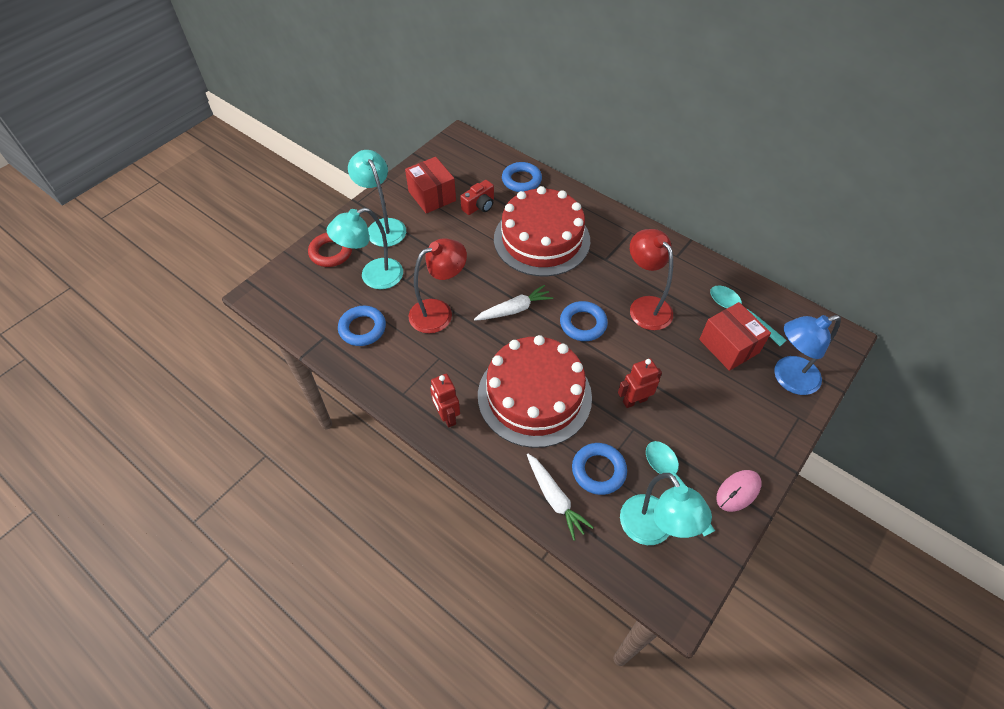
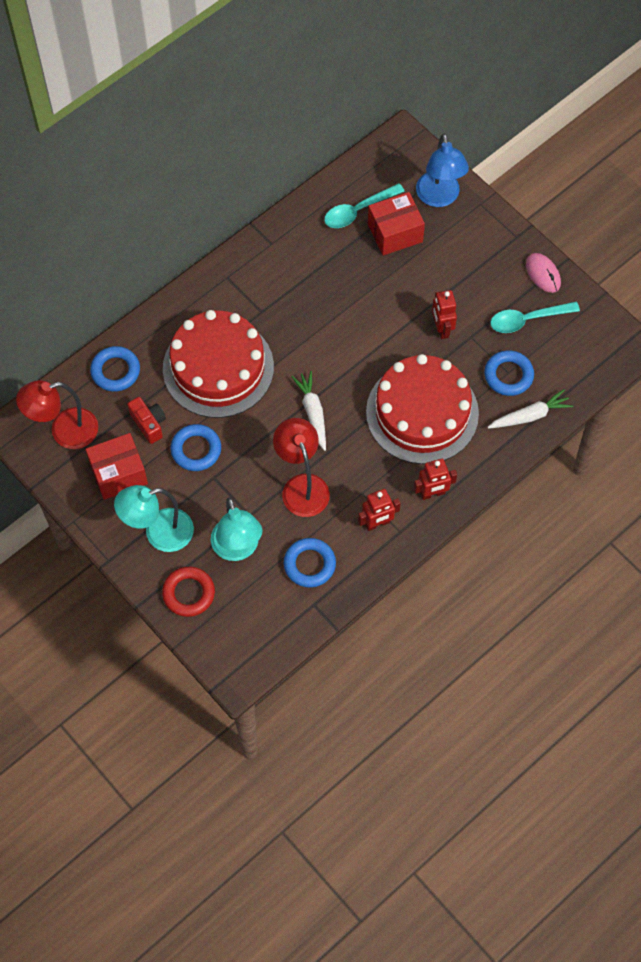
camera: 80 degrees left, 10 degrees up
(409, 374) = (377, 523): none -> red robot
(583, 324) = (344, 352): blue ring -> blue ring (196, 450)
(645, 306) = (332, 291): red lamp -> red lamp (64, 431)
(652, 530) = (568, 347): turquoise lamp -> none

